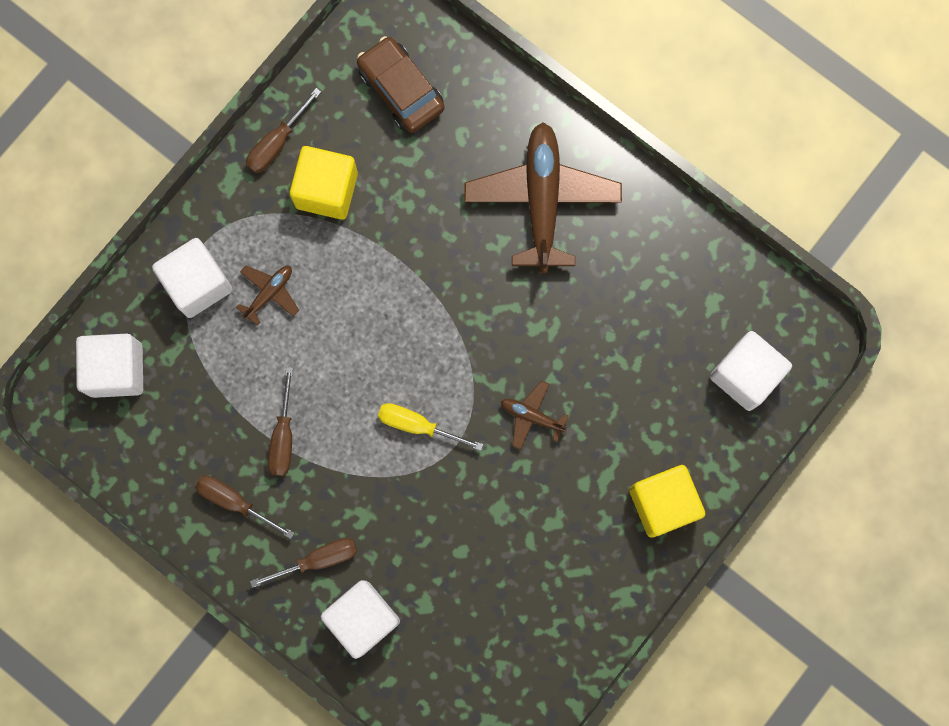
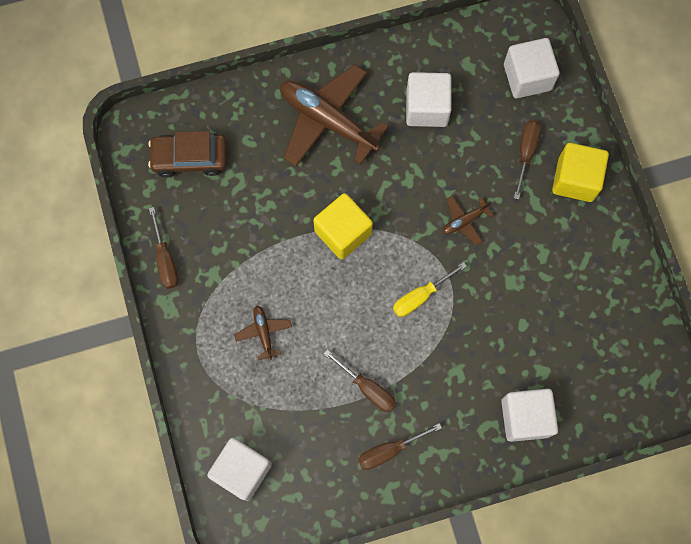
camera: 55 degrees left, 5 degrees down
(197, 284) = (222, 376): white cube -> white cube (426, 108)
(317, 560) = (466, 421): brown screwdriver -> brown screwdriver (525, 153)
(326, 190) = (221, 249): yellow cube -> yellow cube (343, 232)

